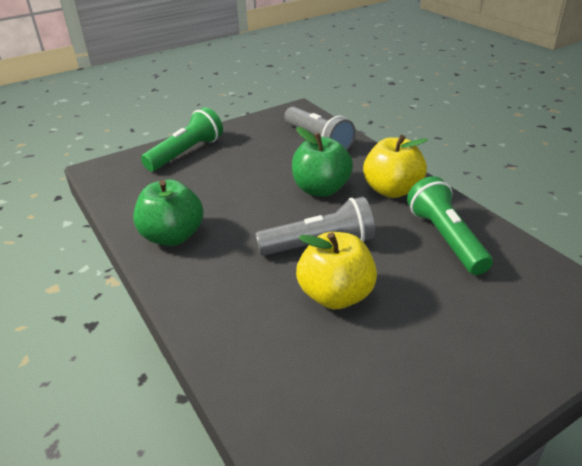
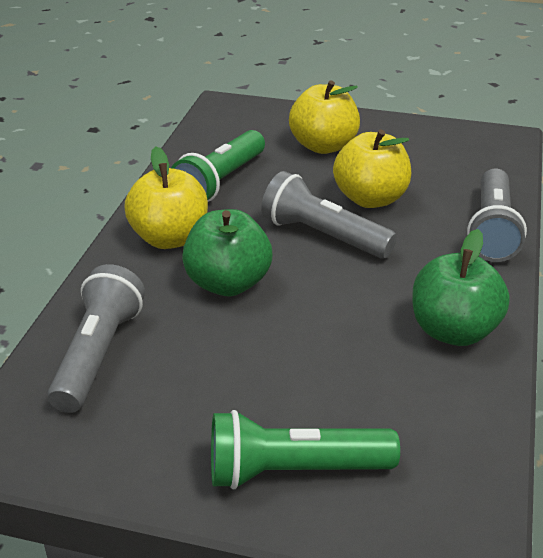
camera: 135 degrees left, 0 degrees up
(215, 329) = (492, 230): none -> grey flashlight
(455, 326) = (323, 146): none -> yellow apple

